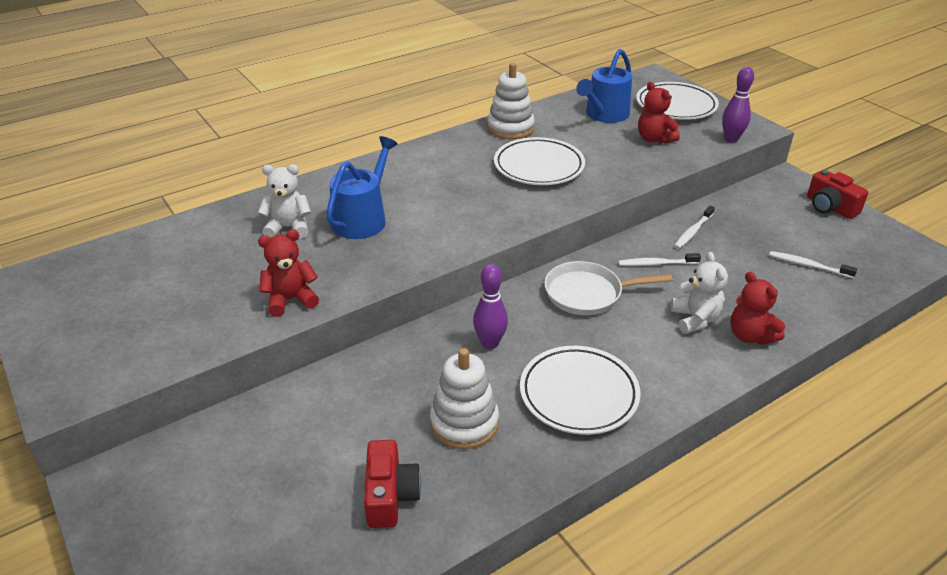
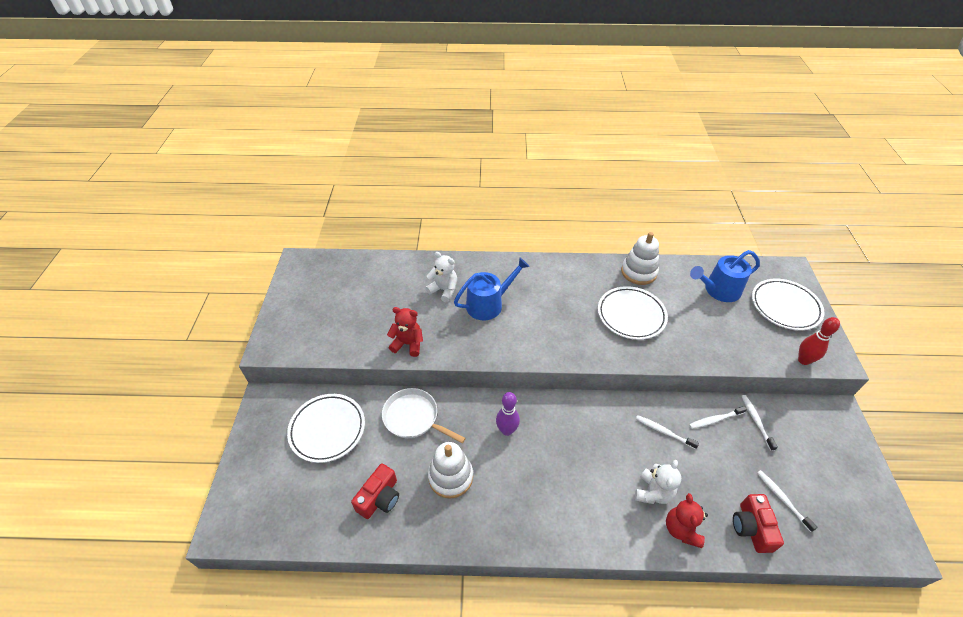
camera: 35 degrees right, 10 degrees up
(578, 394) = (529, 500): white plate -> white plate (327, 429)
(588, 293) = (596, 429): white pan -> white pan (414, 418)
(654, 139) = (739, 331): red teddy bear -> none
(729, 216) = (756, 421): none -> white toothbrush
(731, 139) = (803, 360): purple bowling pin -> red bowling pin
(830, 207) = (852, 458): red camera -> red camera (751, 528)

